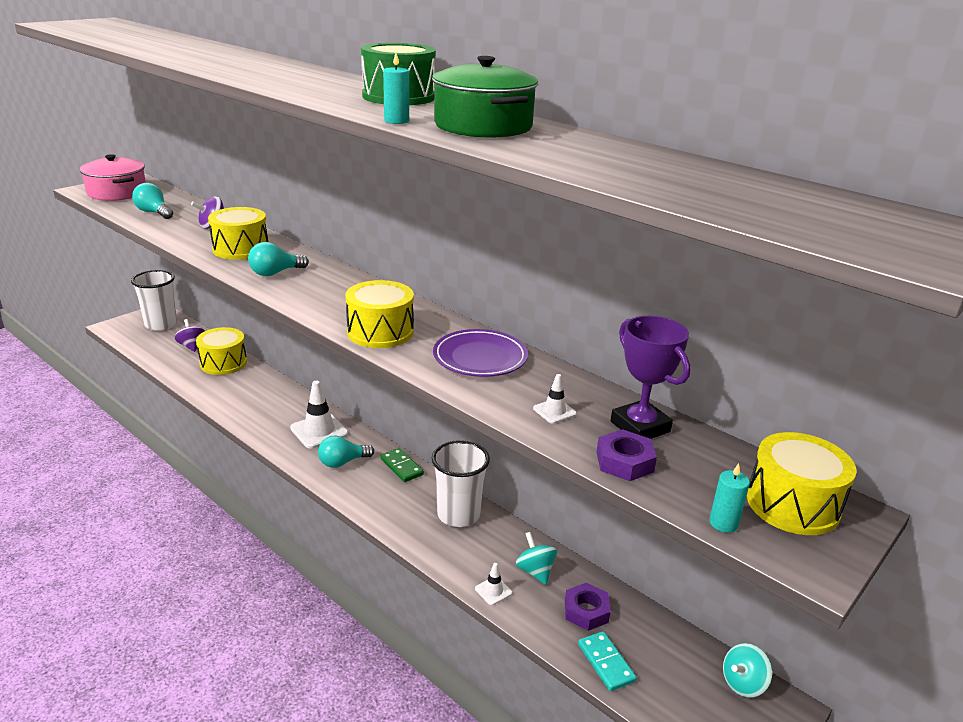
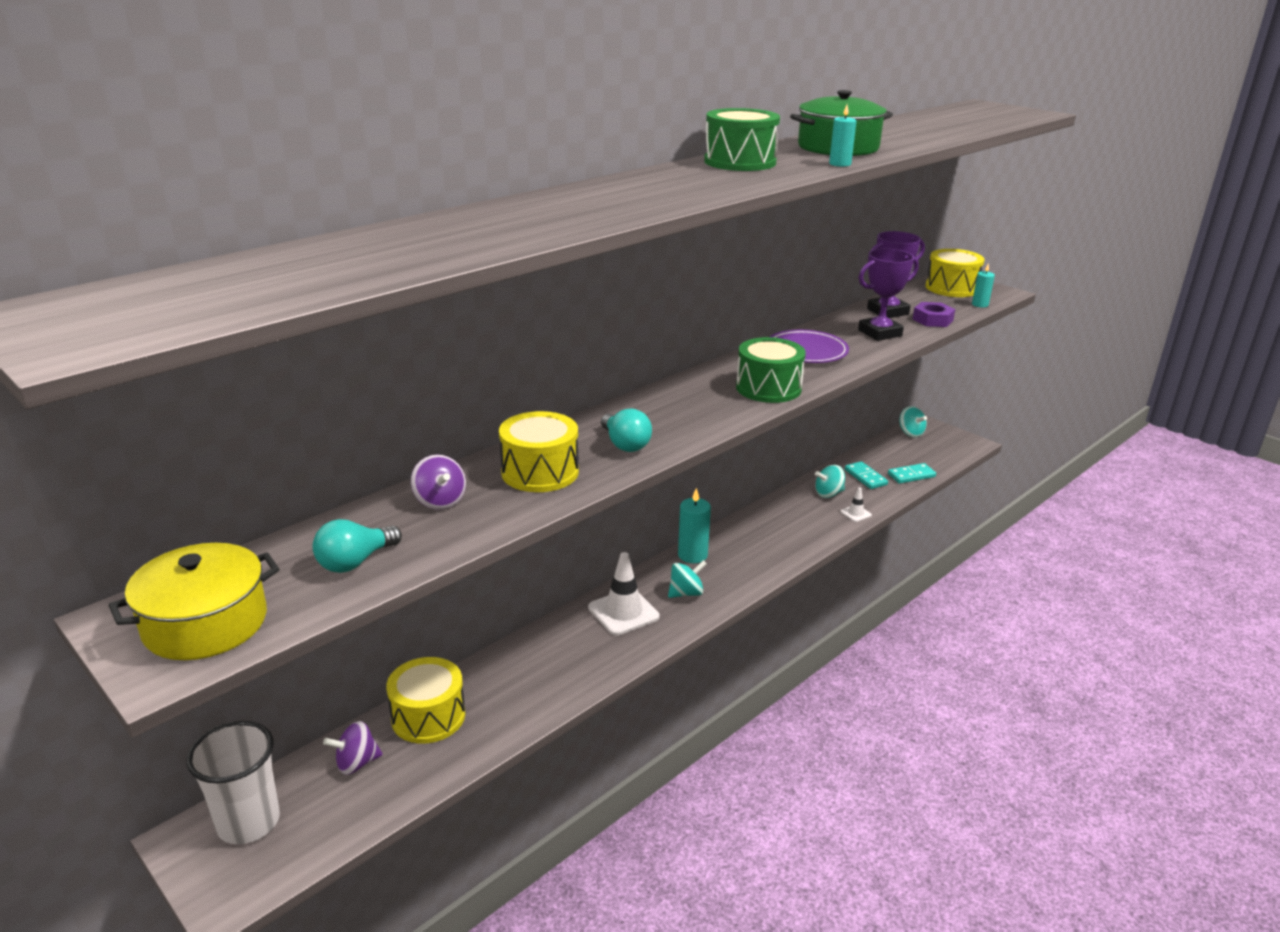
camera: 85 degrees left, 0 degrees up
(117, 192) = (205, 623): pink pot -> yellow pot
(342, 462) = (686, 593): turquoise light bulb -> turquoise spinning top
(380, 332) = (768, 388): yellow drum -> green drum
(401, 467) = (692, 555): green domino -> turquoise candle
(458, 514) = (764, 525): white cup -> none
(554, 411) = (879, 333): white traffic cone -> purple trophy
(586, 611) = (865, 477): purple nut -> turquoise domino

